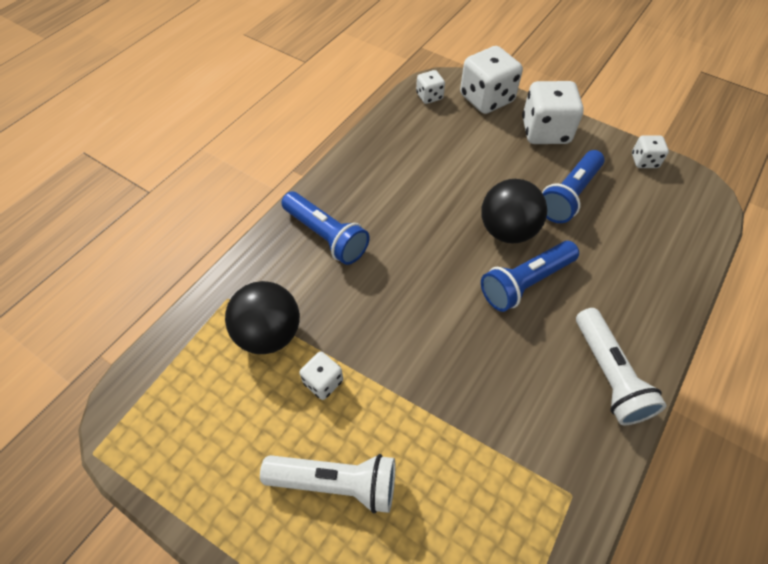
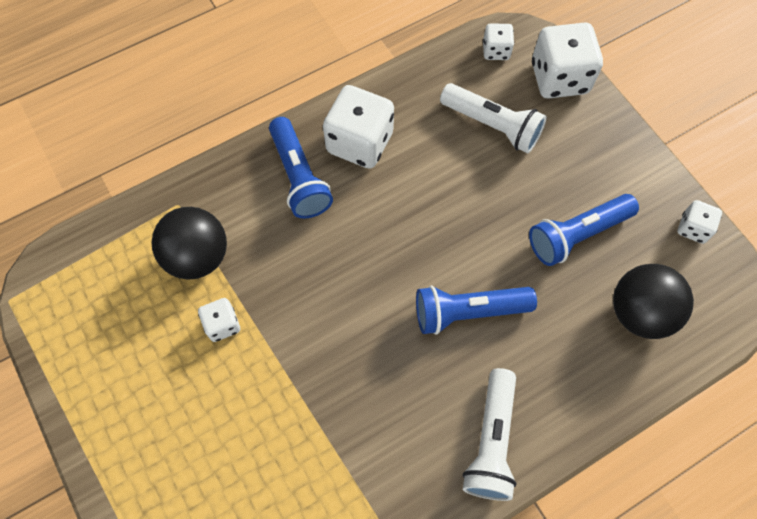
camera: 25 degrees right, 10 degrees up
(336, 483) = (188, 420): white flashlight -> white flashlight (492, 125)
(507, 230) = (484, 247): black ball -> black ball (639, 312)
(545, 131) = (601, 146): white dice -> white dice (360, 142)

